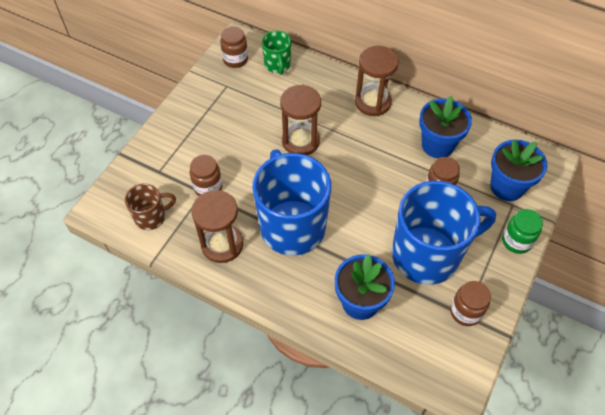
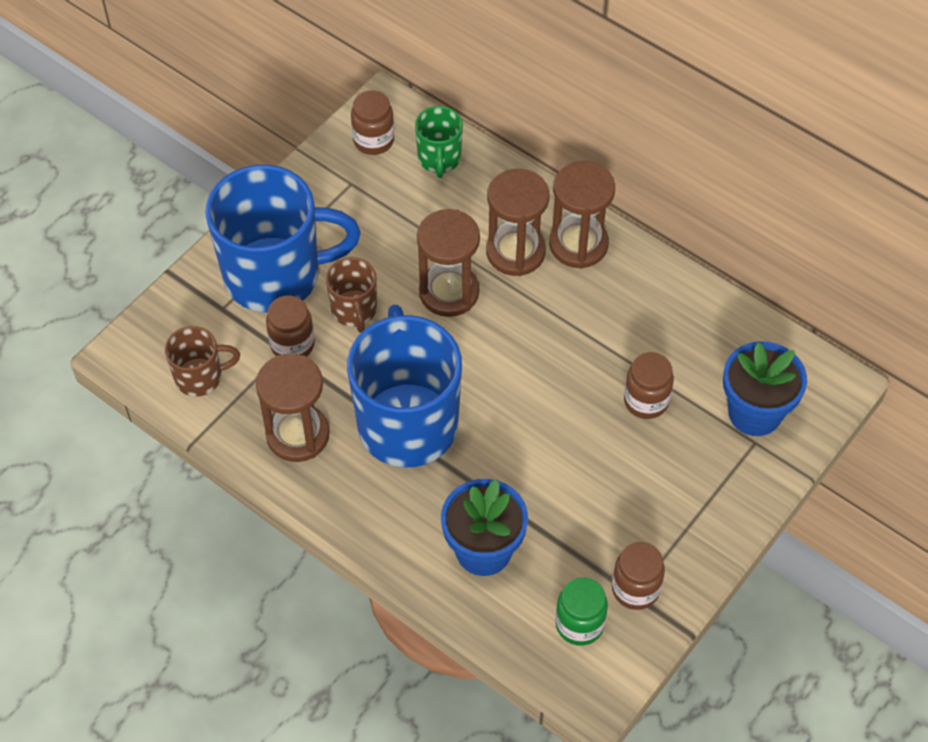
camera: 10 degrees right, 0 degrees up
(243, 161) = (354, 310): none -> brown mug
(336, 112) = (515, 252): none -> brown hourglass
(427, 255) = (601, 497): blue mug -> blue mug (275, 275)
(437, 145) = (663, 330): blue flower pot -> none
(516, 241) = (743, 498): green jar -> green jar (579, 624)

